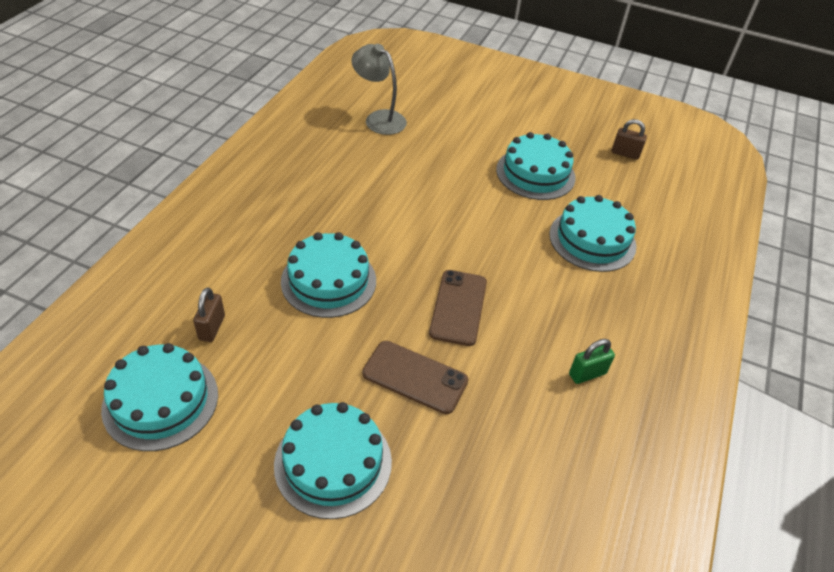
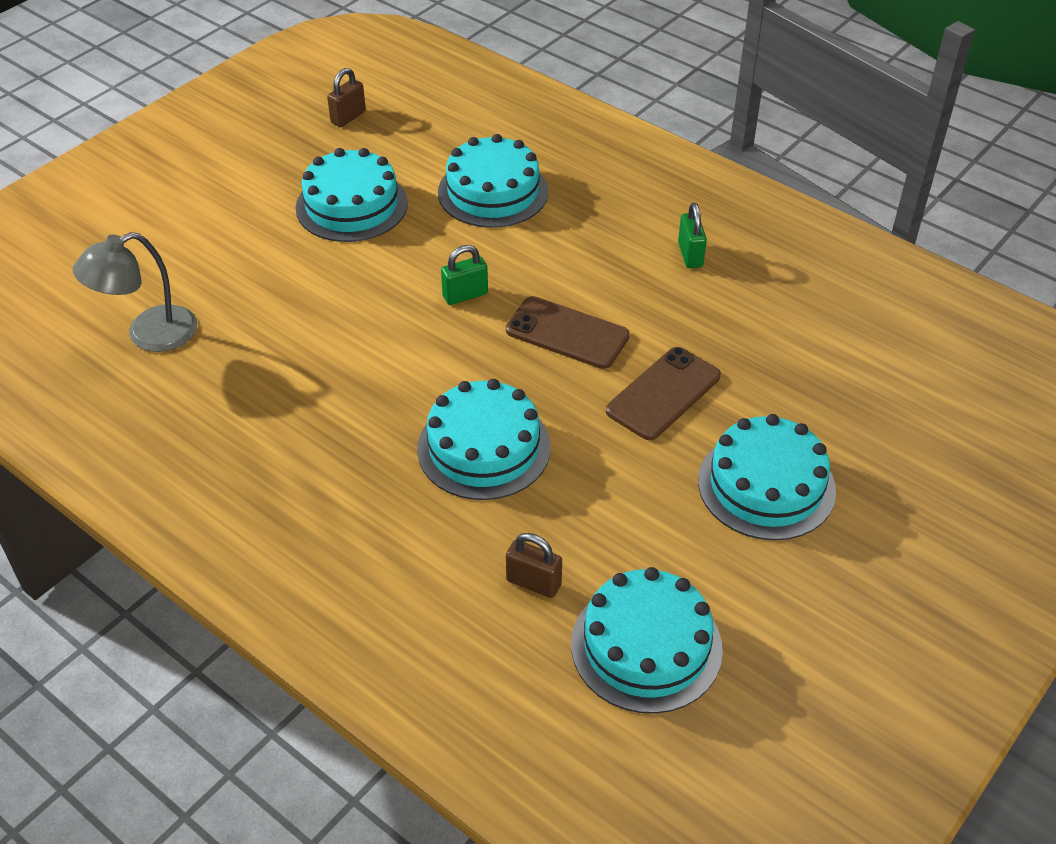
camera: 70 degrees left, 0 degrees up
(474, 245) = (465, 295): none -> green padlock

